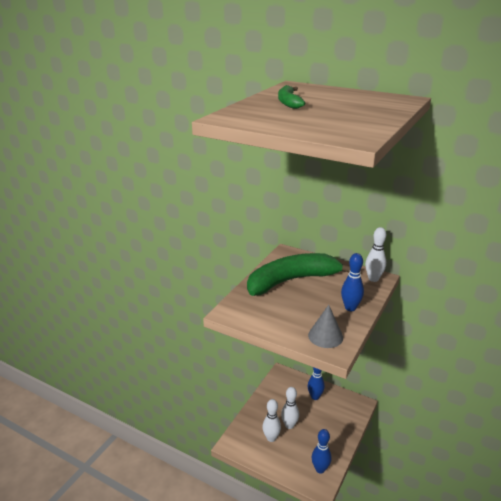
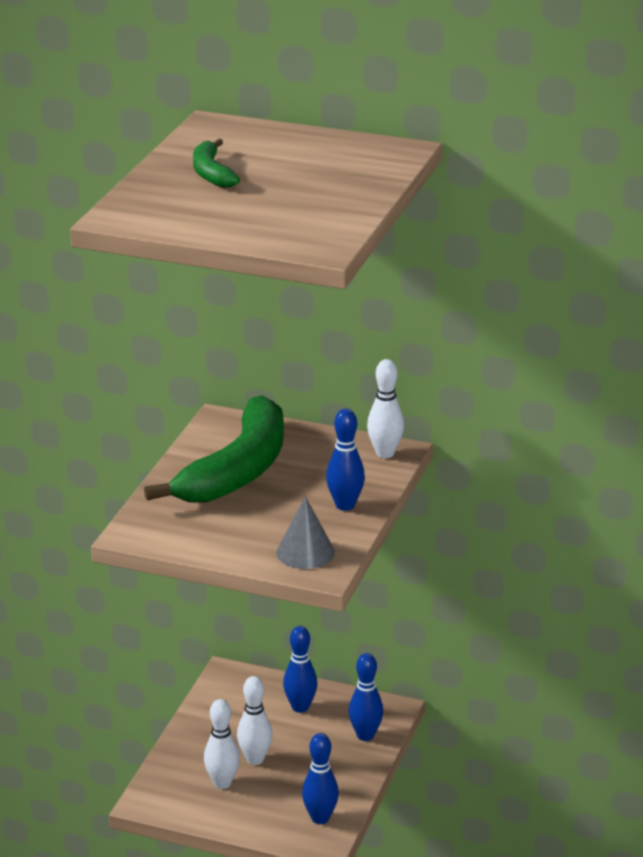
camera: 10 degrees left, 0 degrees up
(292, 281) = (237, 470): green banana -> green banana turned 150 degrees clockwise
(346, 418) = (365, 735): none -> blue bowling pin

